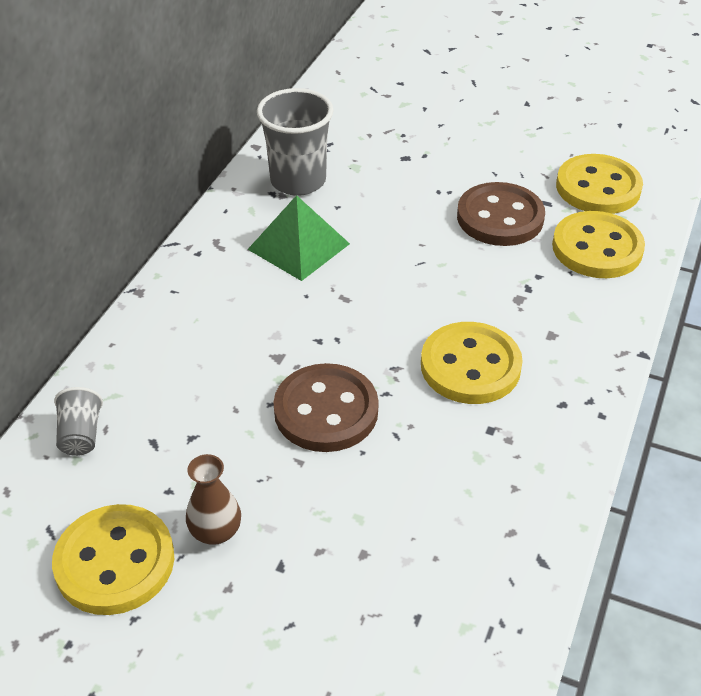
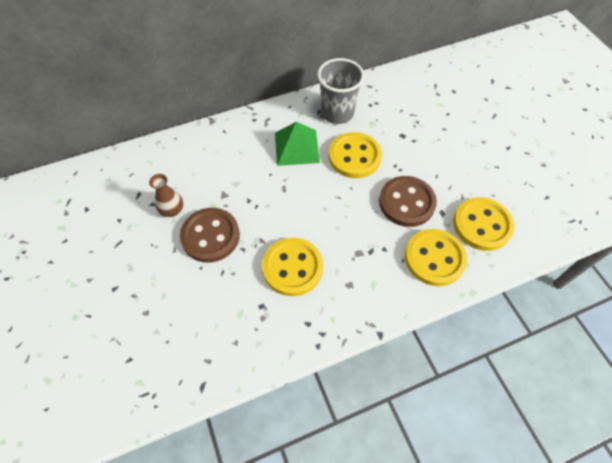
camera: 45 degrees right, 15 degrees up
(81, 435) = (120, 170): grey cup -> none
(115, 562) = (70, 233): yellow button -> yellow button (354, 157)
(216, 531) = (112, 252): brown vase -> brown vase (172, 210)

